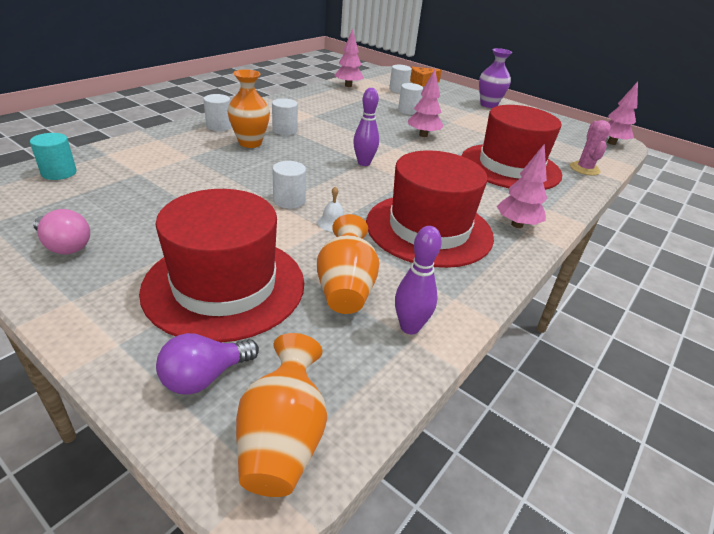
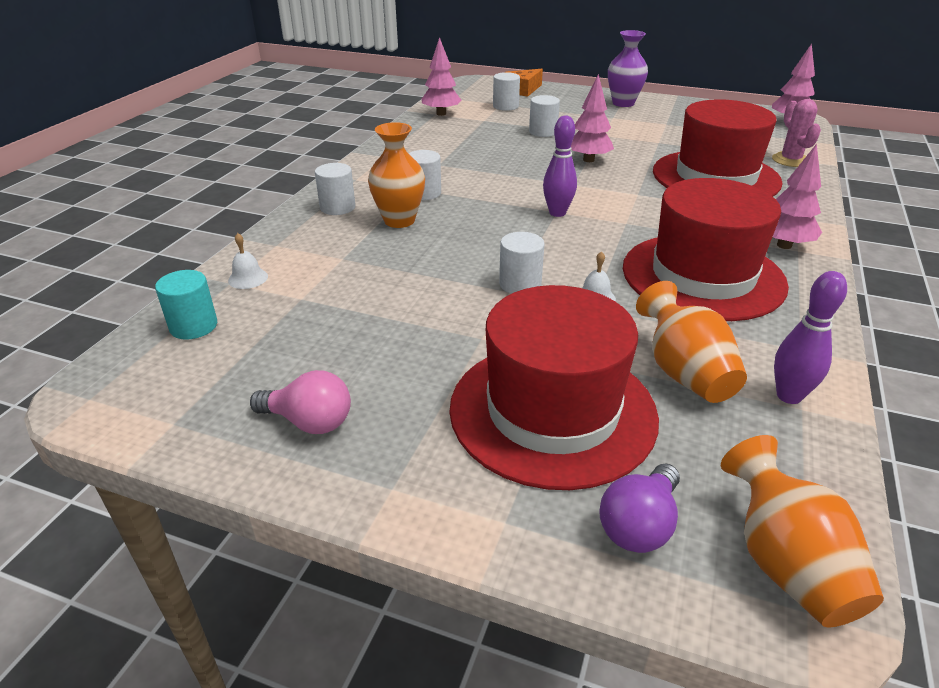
camera: 15 degrees left, 0 degrees up
(120, 154) = (248, 278): none -> white bell

